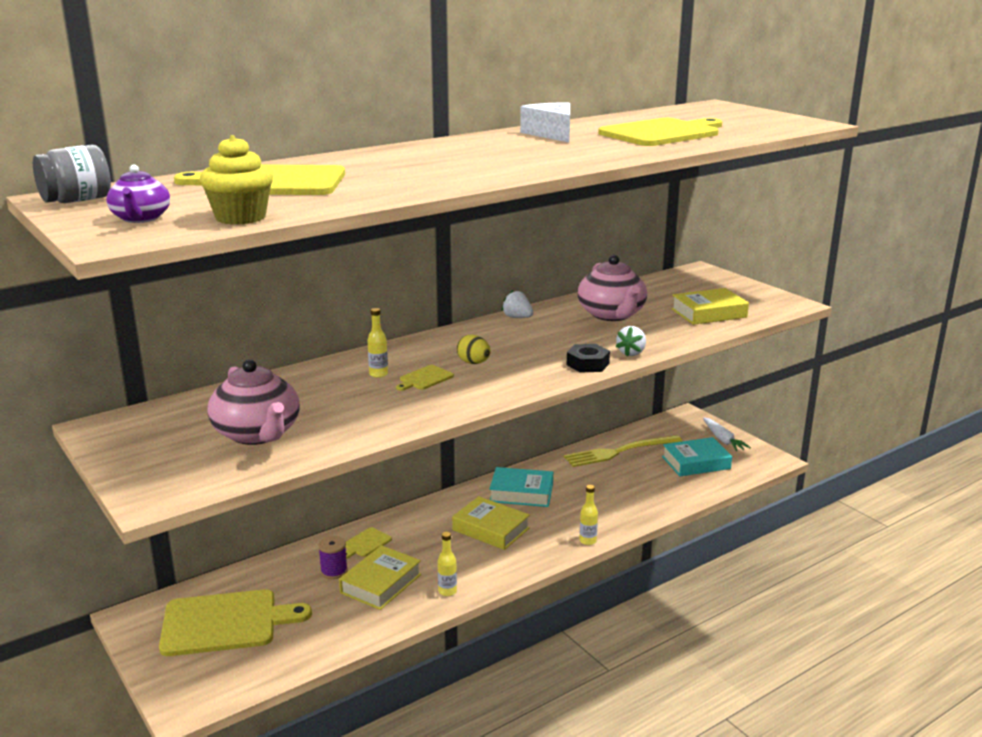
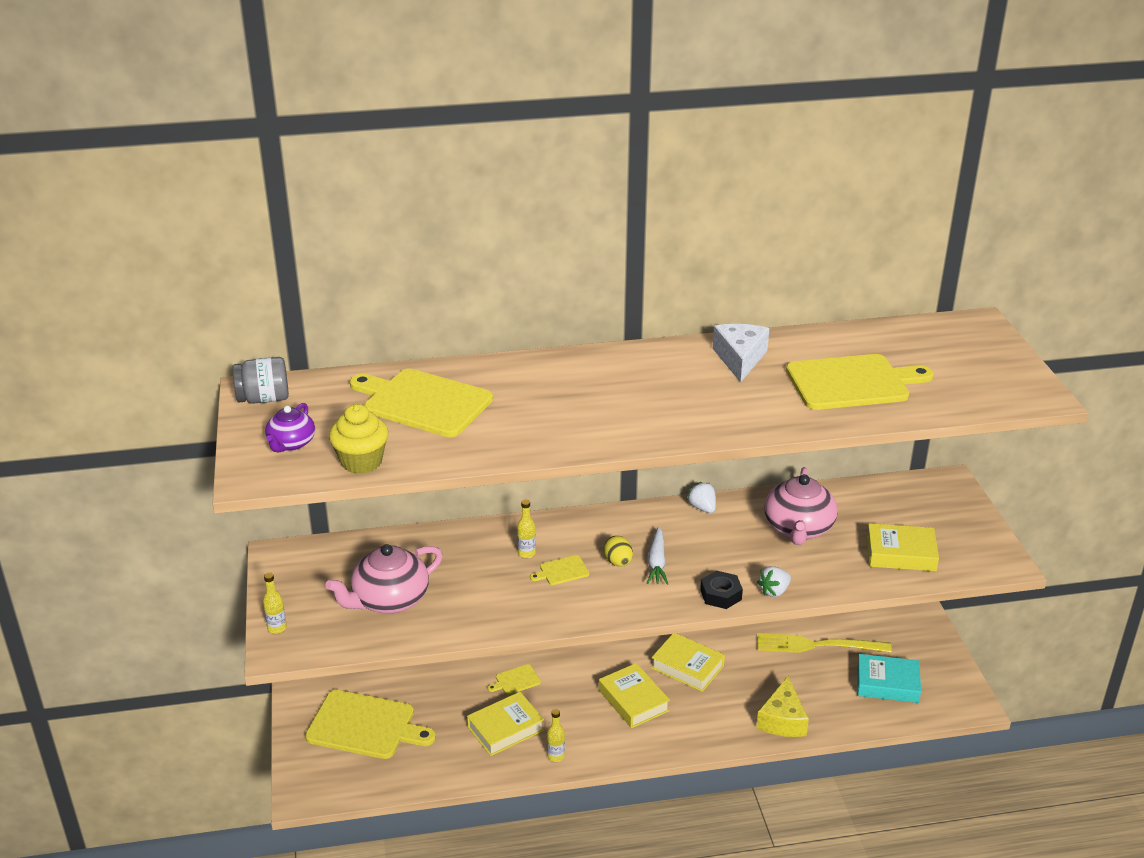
camera: 25 degrees right, 10 degrees up
(257, 434) = (389, 600): pink teapot -> pink teapot turned 60 degrees clockwise
(334, 571) = (474, 702): purple spool -> none
(521, 493) = (687, 667): turquoise book -> yellow book
(587, 541) = (713, 744): yellow bottle -> yellow bottle (277, 628)
(632, 508) = (782, 720): none -> yellow cheese
(723, 440) = (939, 662): white carrot -> white carrot (657, 562)

